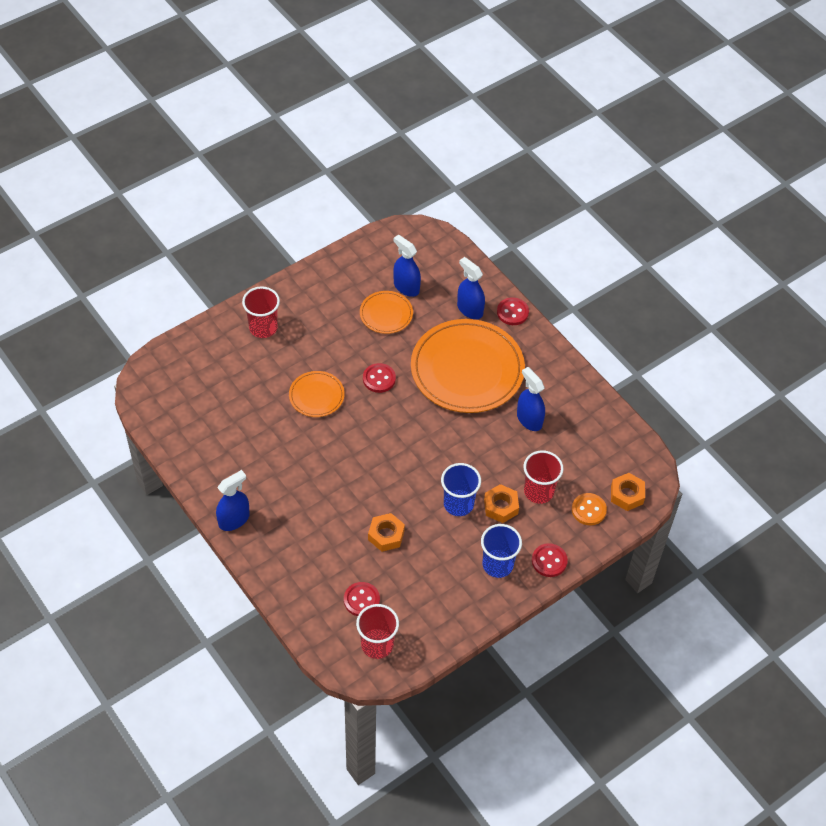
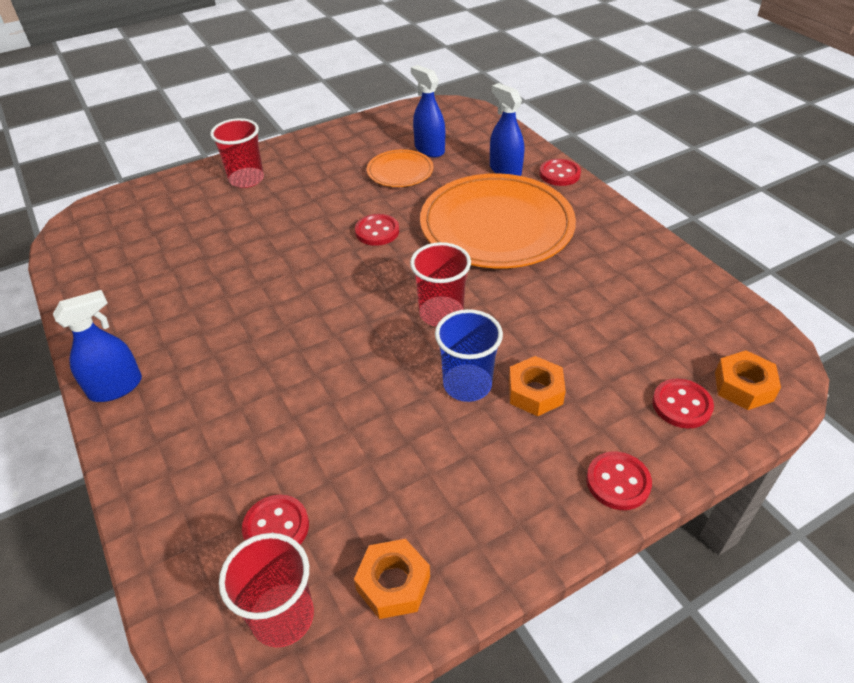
camera: 10 degrees right, 10 degrees down
(316, 396) = (290, 246): orange plate -> none
(386, 535) = (343, 423): orange nut -> orange nut (393, 583)
(497, 564) = (526, 482): blue cup -> none
(529, 419) = (581, 282): blue spray bottle -> none
(538, 491) = (597, 374): red cup -> red cup (441, 313)
(588, 510) = (681, 405): orange button -> red button

